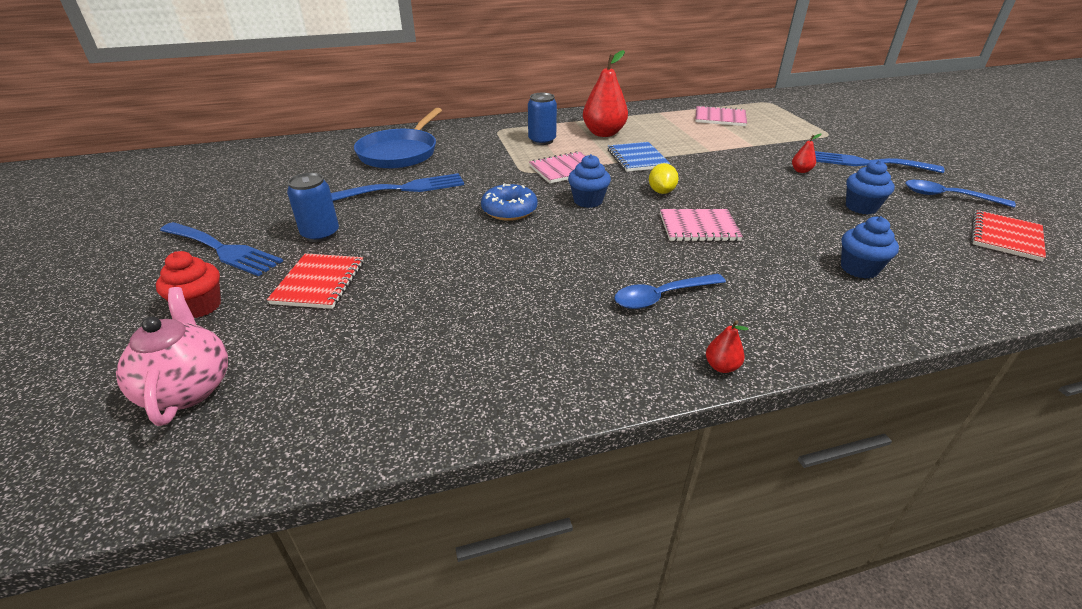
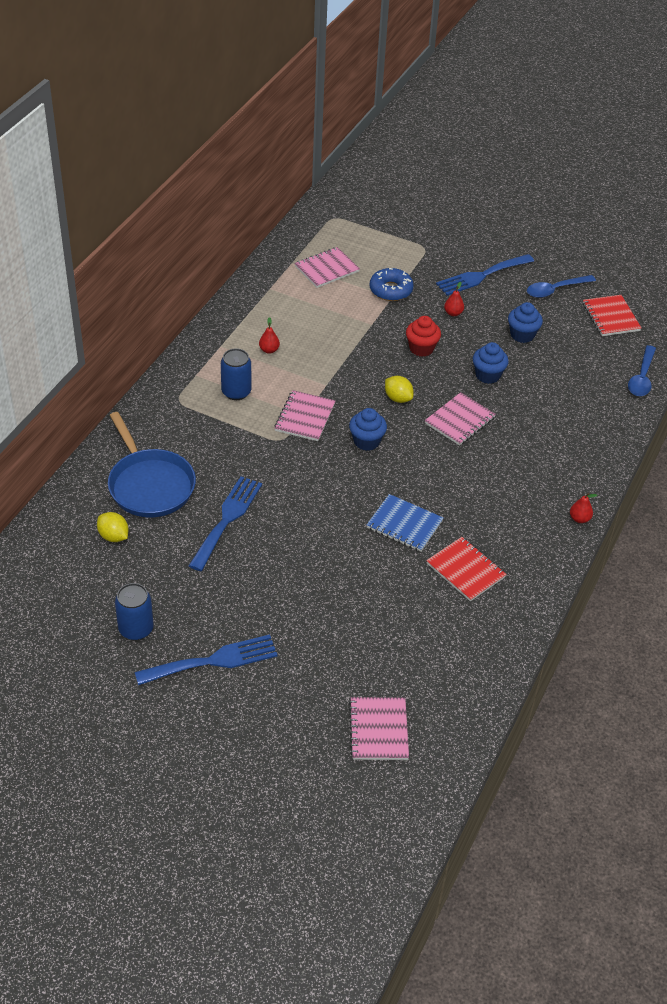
camera: 50 degrees left, 10 degrees up
(188, 388) = (378, 730): pink teapot -> pink notebook
(200, 306) = (287, 698): red cupcake -> red cupcake (421, 348)
(319, 283) = (321, 630): red notebook -> red notebook (465, 570)
(320, 234) = (250, 600): blue can -> blue can (136, 629)
(329, 162) = (113, 536): none -> yellow lemon
(509, 210) = (332, 487): blue donut -> blue donut (391, 290)
(604, 133) = (269, 350): red pear -> red pear, size x0.44
(637, 158) = (336, 369): blue notebook -> blue notebook (404, 524)
(662, 297) = (506, 494): blue spoon -> blue spoon (642, 378)
(859, 268) = (570, 399): blue cupcake -> blue cupcake (487, 375)

